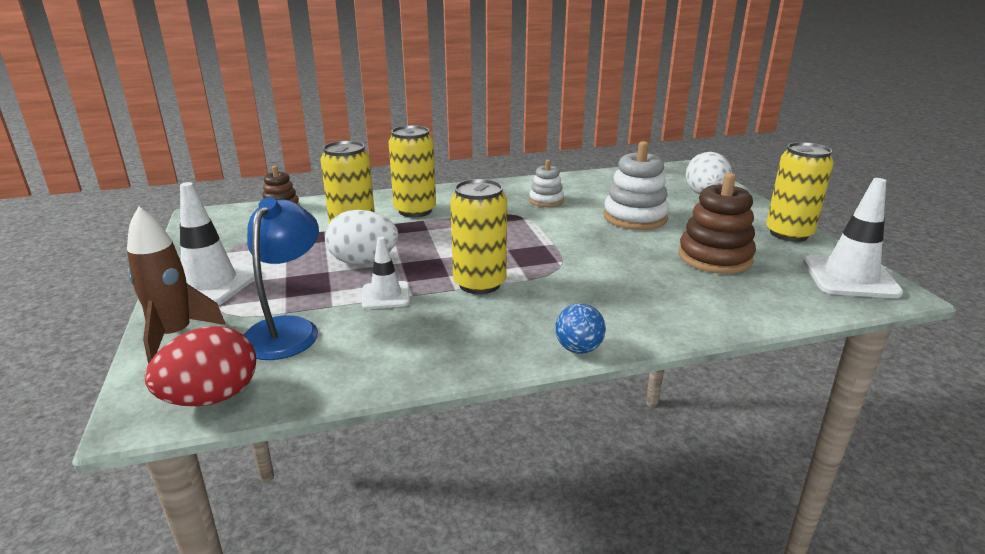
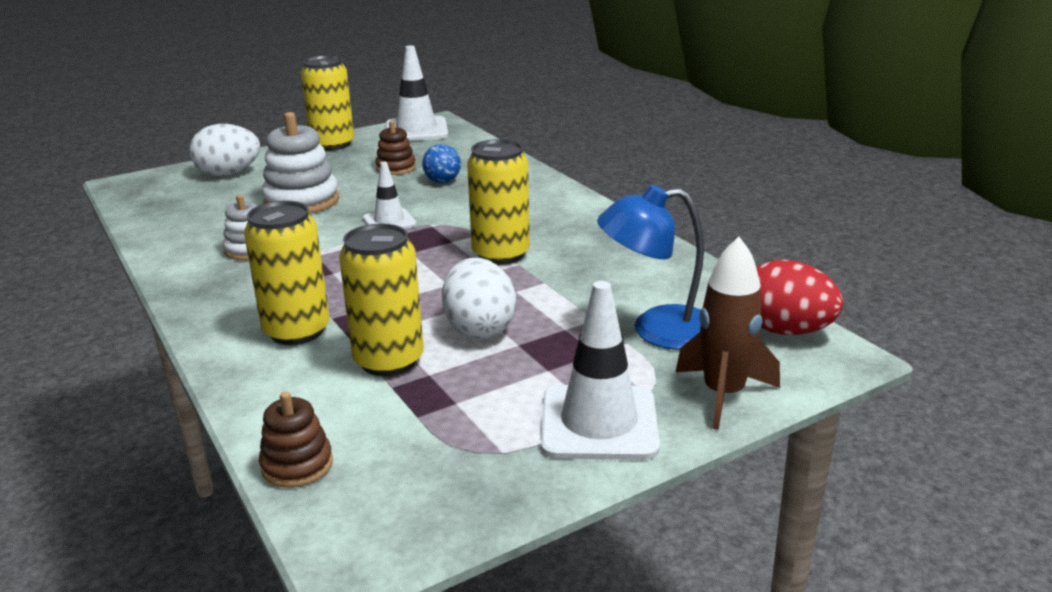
camera: 105 degrees left, 0 degrees up
(386, 295) = (555, 295): white traffic cone -> white traffic cone (389, 221)
(578, 349) = (587, 204): blue ball -> blue ball (442, 181)
(714, 257) = (396, 168): brown stacking toy -> brown stacking toy, size x0.58

